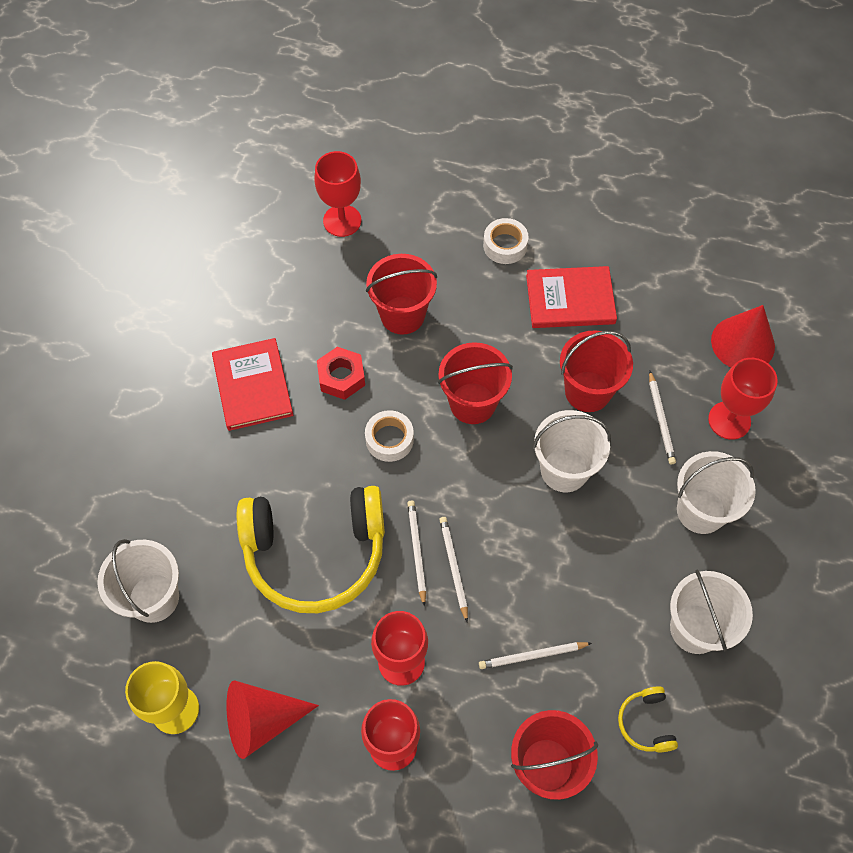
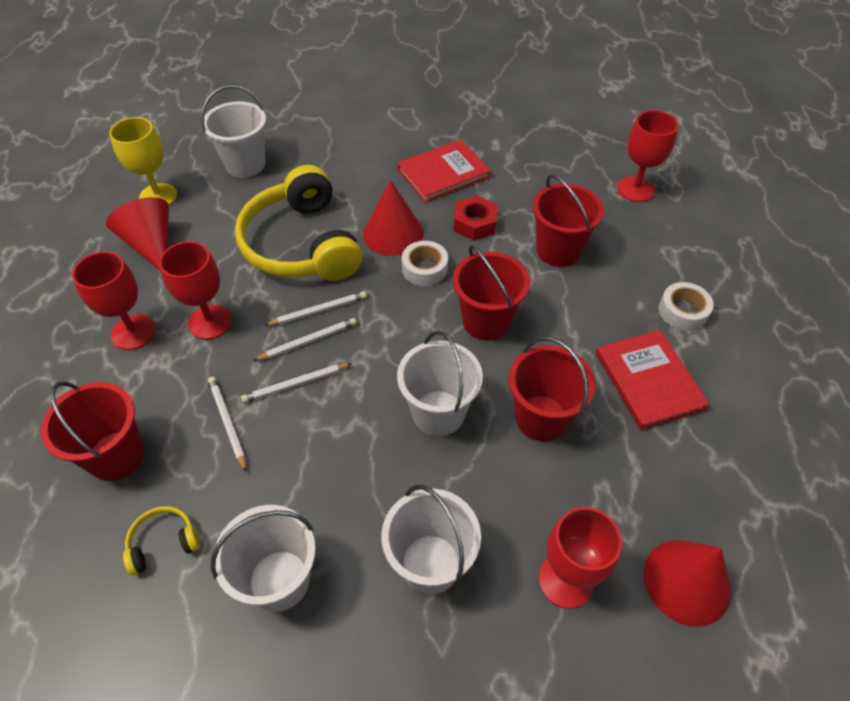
camera: 75 degrees right, 10 degrees down
(329, 458) = (393, 233): none -> red cone
(661, 419) = (536, 499): white pencil -> white pencil (295, 384)

